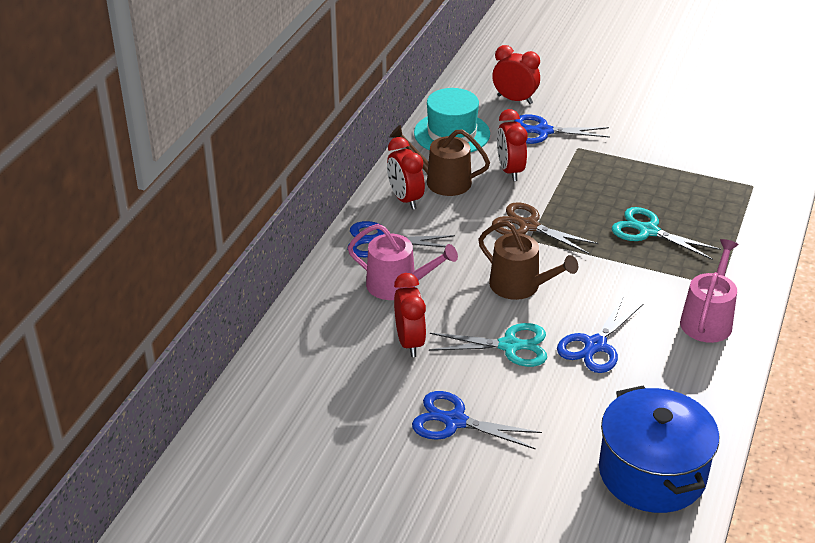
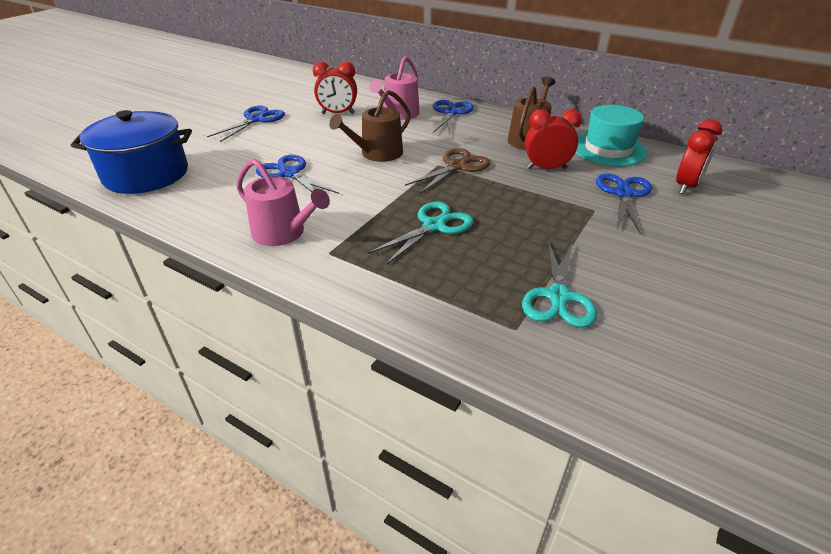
camera: 100 degrees right, 0 degrees up
(405, 199) = (503, 124): red clock -> none
(509, 346) = (312, 142): turquoise scissors -> turquoise scissors (558, 296)

